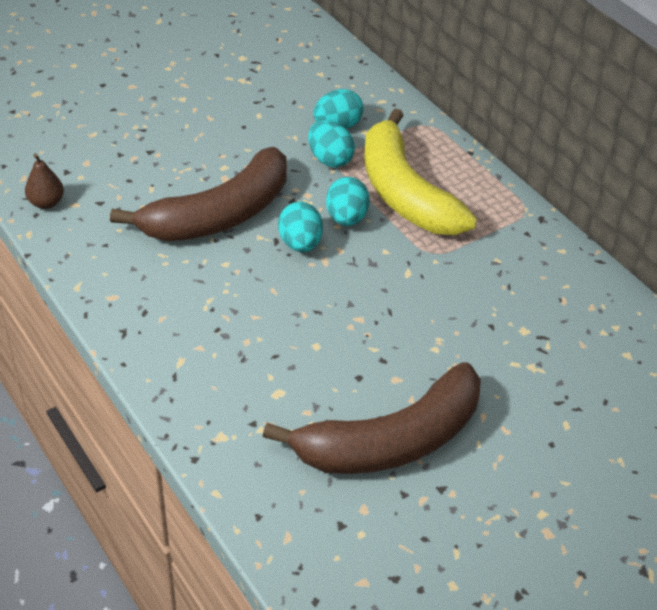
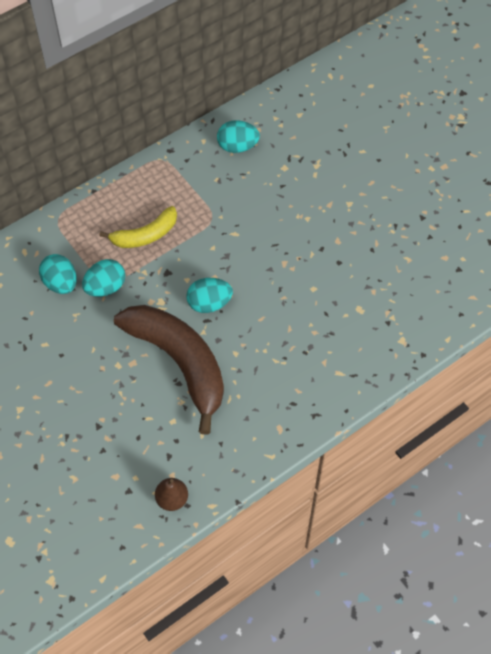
camera: 90 degrees left, 15 degrees up
(346, 218) = (178, 273): turquoise egg -> turquoise egg (237, 146)
(391, 441) = (390, 243): brown banana -> none
(404, 192) = (145, 235): yellow banana -> yellow banana, size x0.54

